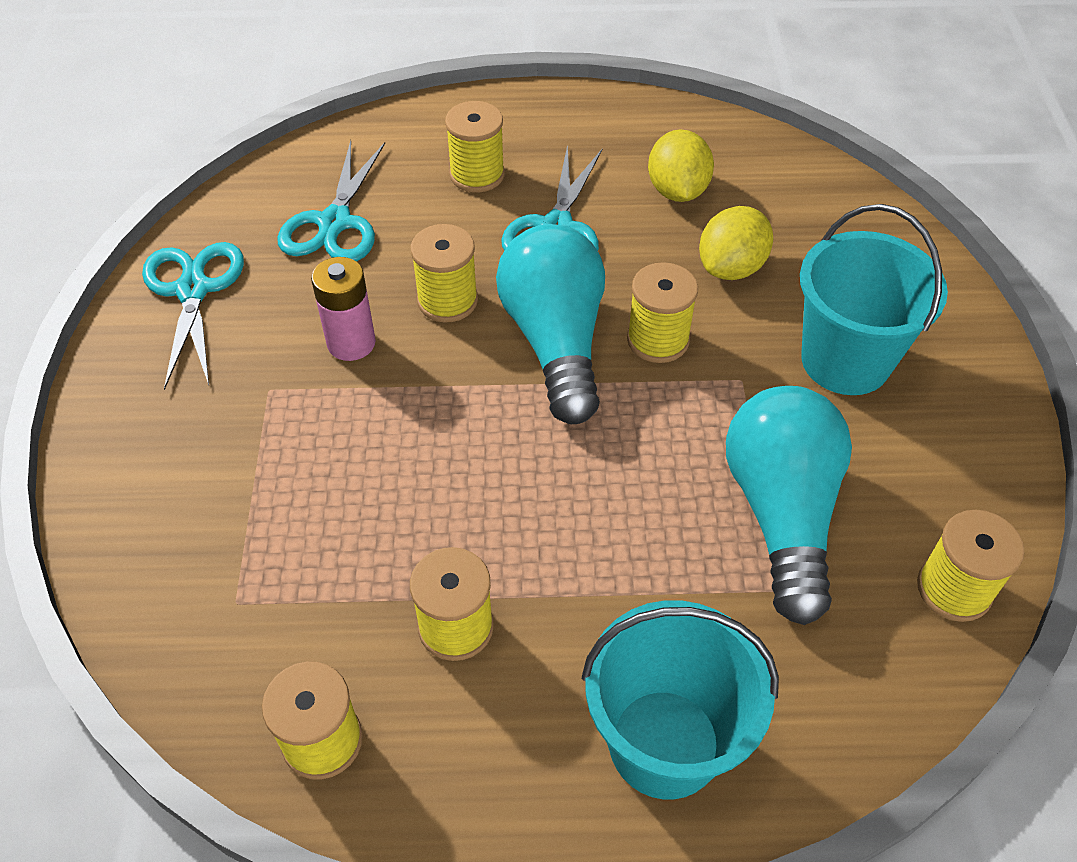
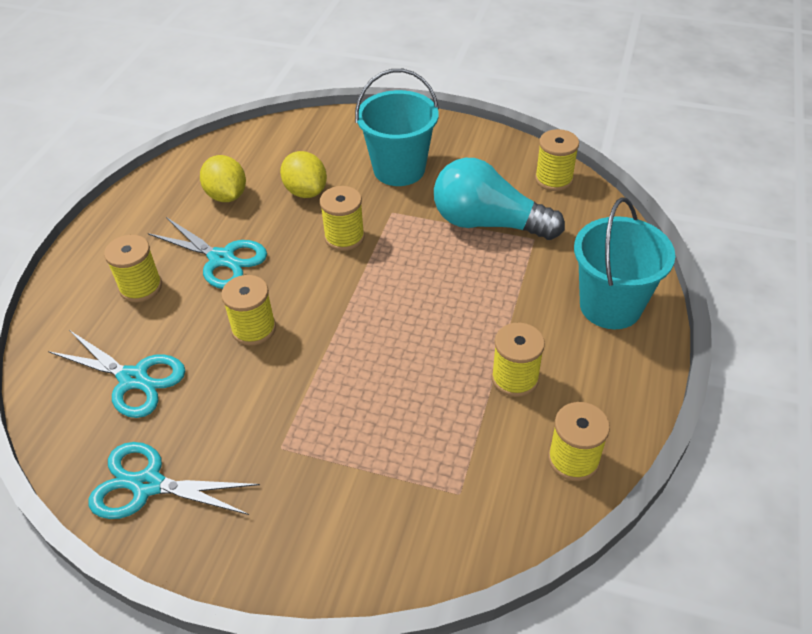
camera: 70 degrees left, 5 degrees down
(351, 343) = (263, 390): pink battery -> none
(555, 341) = (320, 283): turquoise light bulb -> none
(677, 191) = (227, 196): yellow lemon -> yellow lemon turned 45 degrees clockwise

